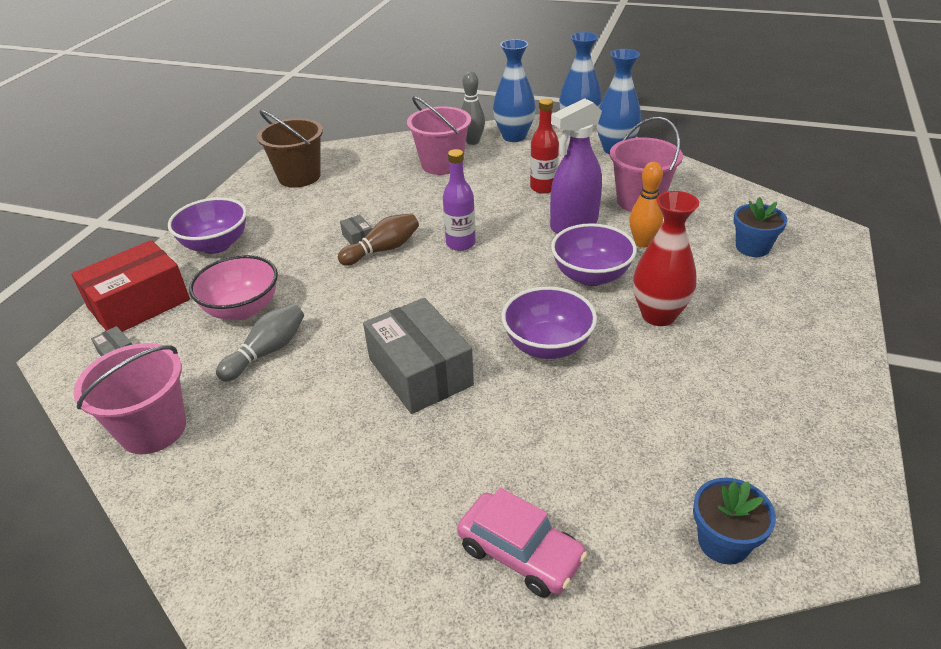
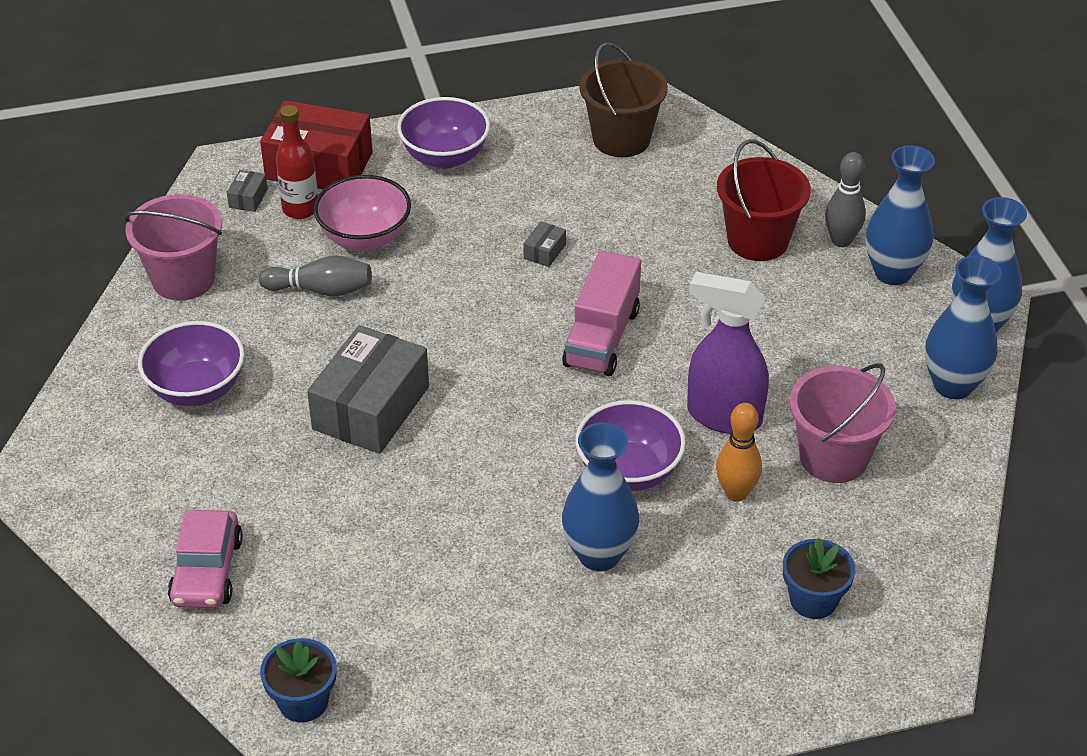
camera: 55 degrees right, 5 degrees up
(383, 250) = (539, 282): brown bowling pin -> none
(442, 164) = (757, 240): pink bucket -> red bucket
(460, 243) = (602, 337): purple bottle -> pink truck
(543, 188) = (785, 355): red bottle -> red bottle (300, 209)
(547, 346) = (478, 484): purple bowl -> purple bowl (197, 389)
(658, 315) = (599, 554): red vase -> blue vase

